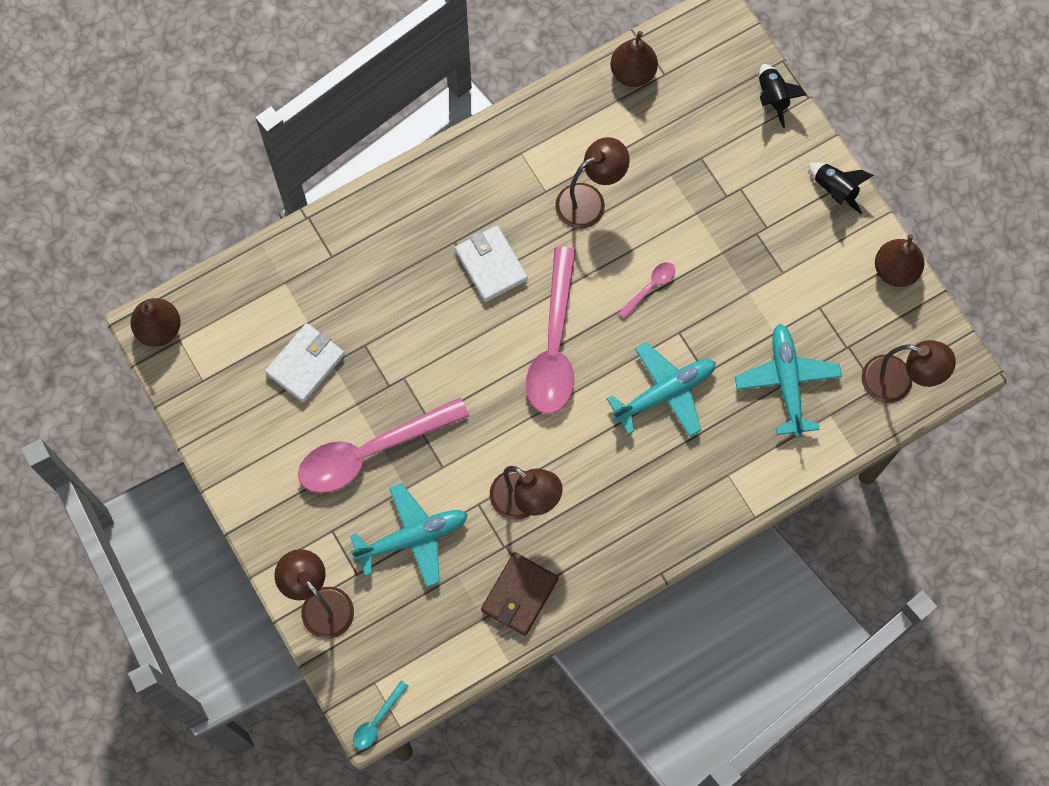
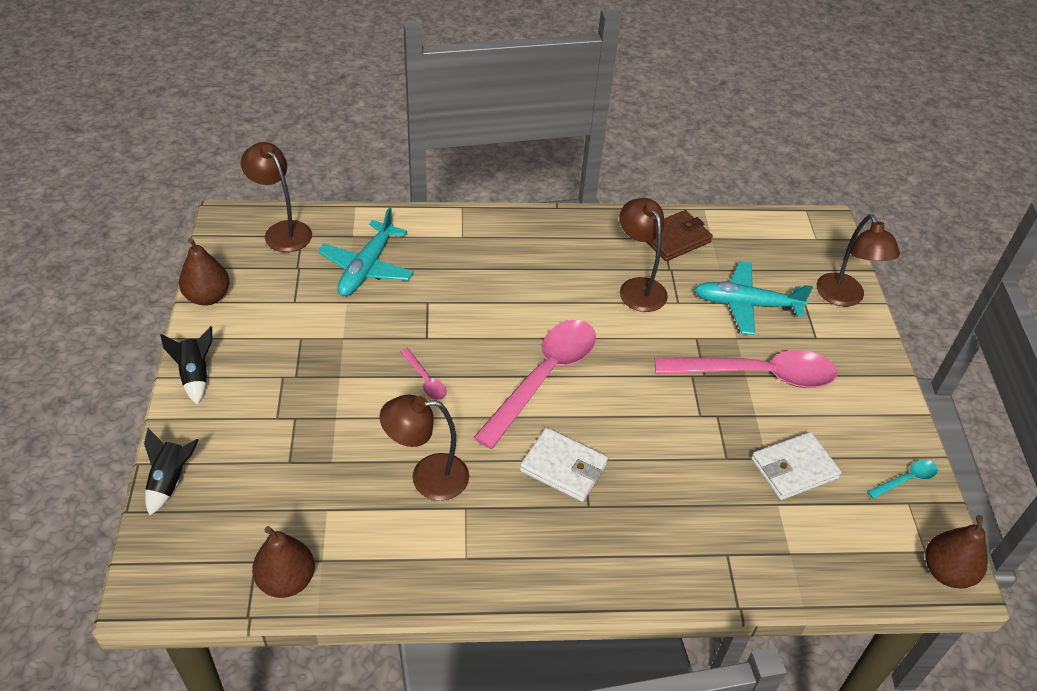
camera: 155 degrees left, 25 degrees down
(377, 720) = (822, 219): turquoise spoon -> turquoise spoon (906, 480)
(491, 265) = (563, 467): white wallet -> white wallet turned 60 degrees counterclockwise
(650, 287) = (425, 380): pink spoon -> pink spoon turned 105 degrees counterclockwise
(664, 393) = (472, 303): turquoise plane -> none

